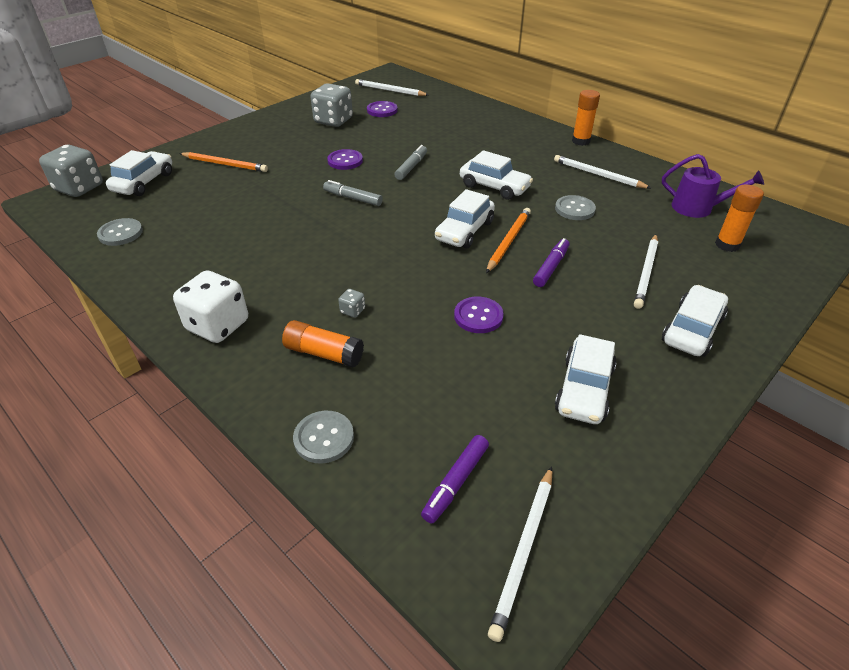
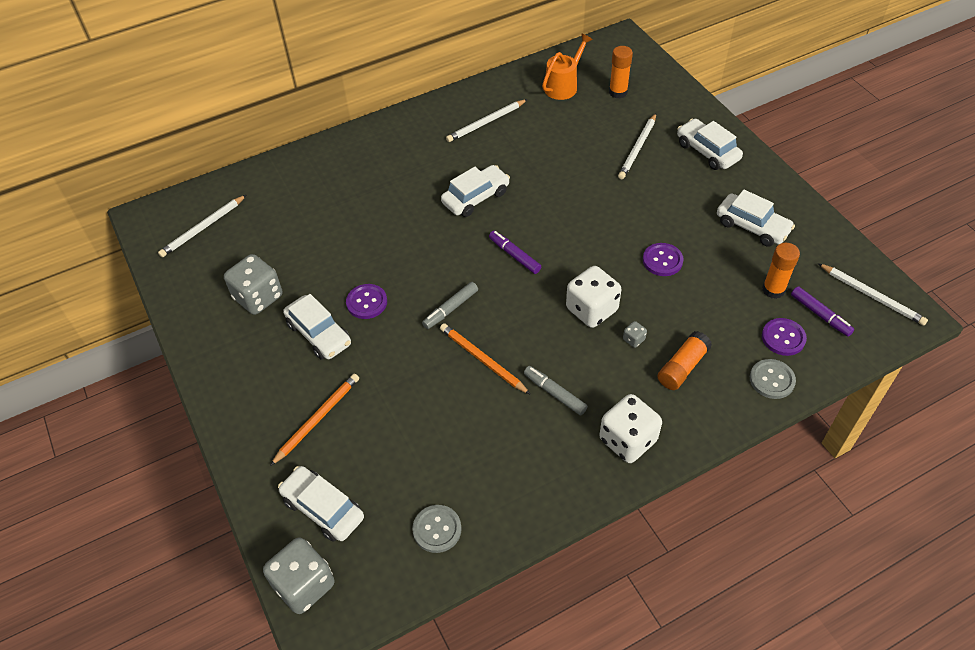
camera: 70 degrees left, 10 degrees up
(382, 110) = (256, 246): purple button -> purple button (783, 338)
(383, 276) = (591, 309): none -> white dice
(411, 167) = (408, 249): grey marker -> grey marker (555, 393)
(464, 231) = (542, 238): white car -> white car (319, 334)
(508, 241) = (568, 214): orange pencil -> orange pencil (482, 360)
(551, 267) = (613, 199): purple marker -> purple marker (514, 255)
(574, 209) = (536, 157): grey button -> none
(581, 141) = (418, 111): orange glue stick -> orange glue stick (773, 290)
(646, 273) = (638, 148): white pencil -> white pencil turned 75 degrees clockwise
(698, 208) = (563, 86): purple watering can -> orange watering can

